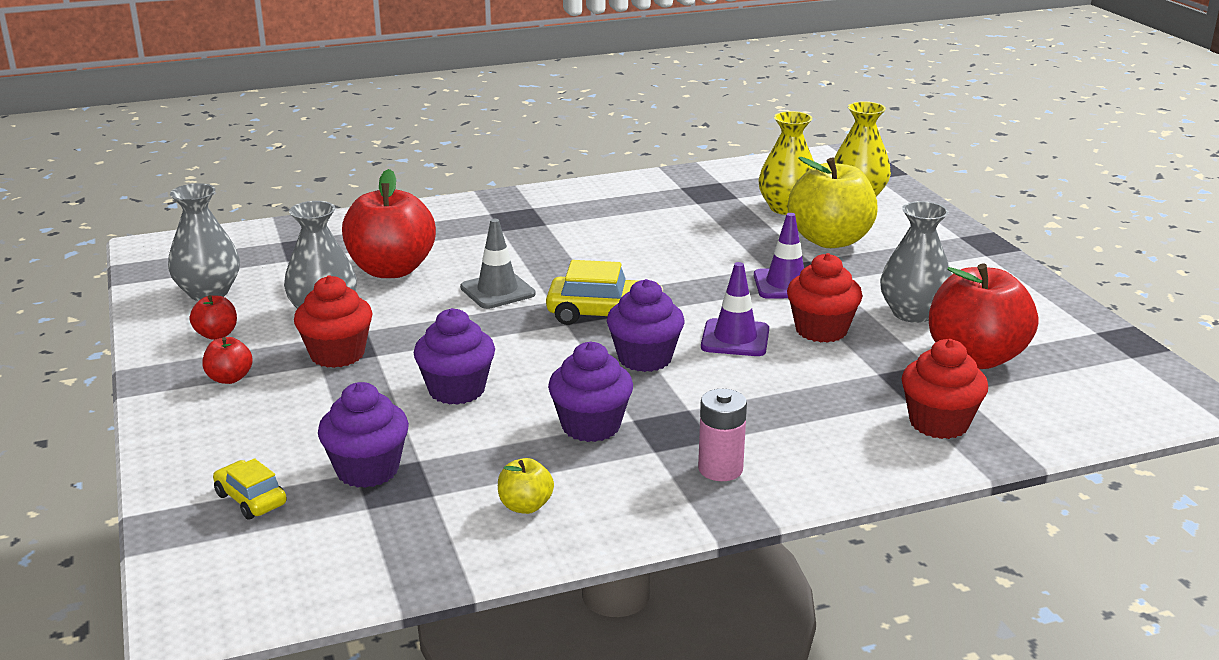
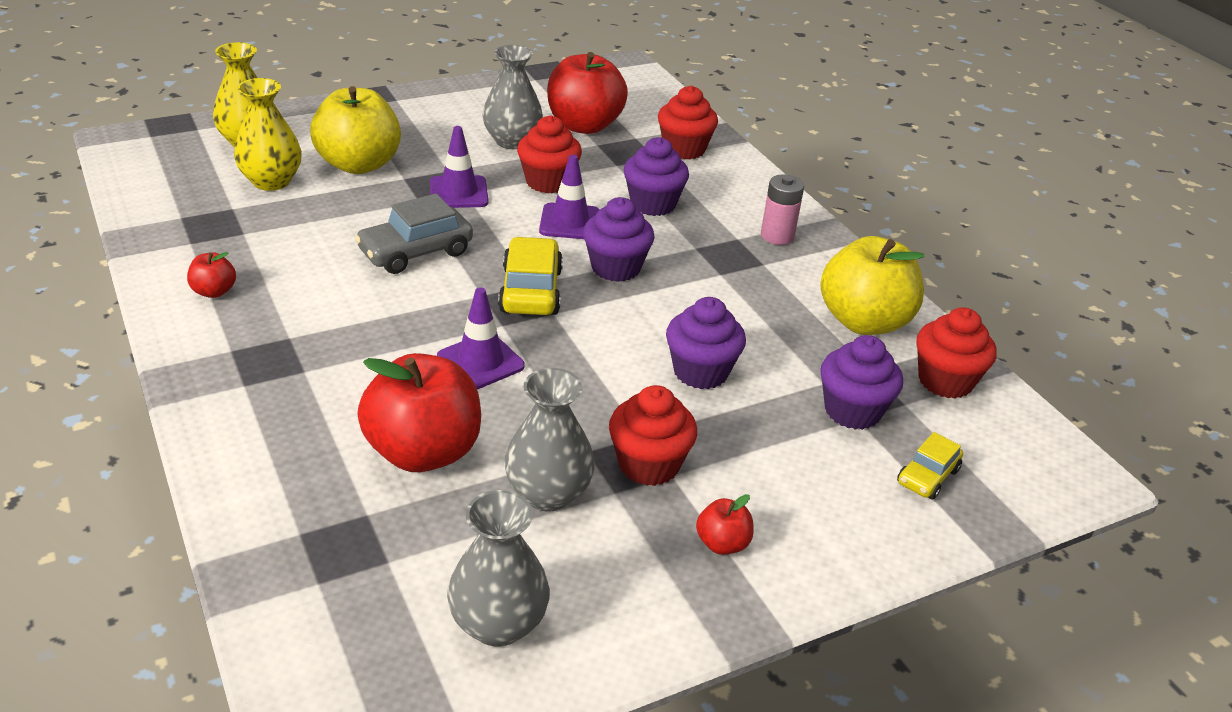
camera: 100 degrees left, 10 degrees up
(216, 334) = (620, 583): red apple -> red apple (214, 291)
(396, 546) = (945, 381): none -> red cupcake
(497, 291) = (480, 362): grey traffic cone -> purple traffic cone
(525, 506) = (864, 321): yellow apple -> yellow apple, size x2.22
(591, 426) = (738, 294): purple cupcake -> purple cupcake (653, 204)
(670, 266) = (415, 252): none -> grey car

